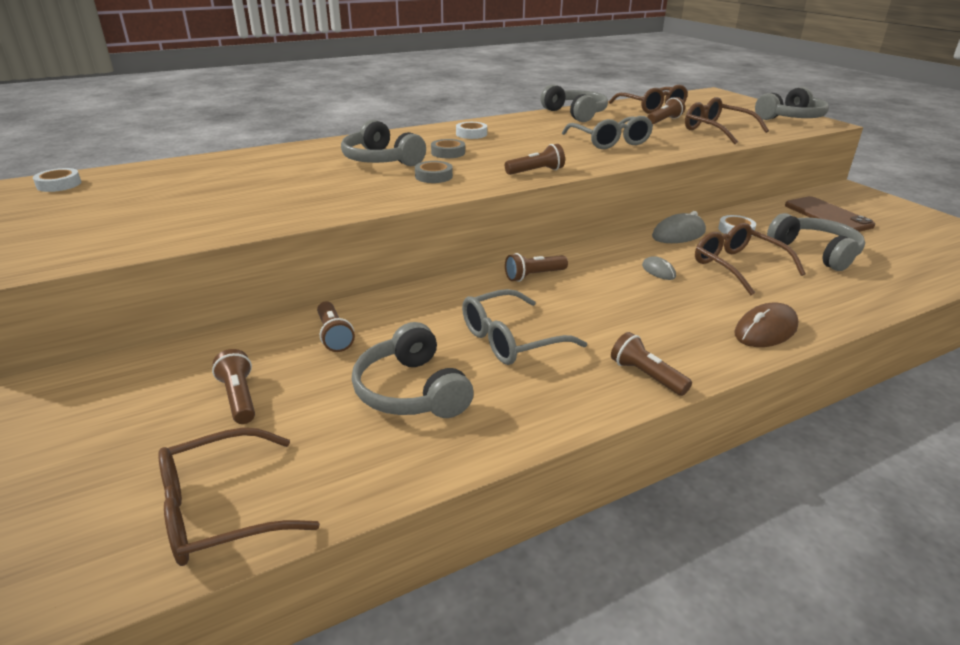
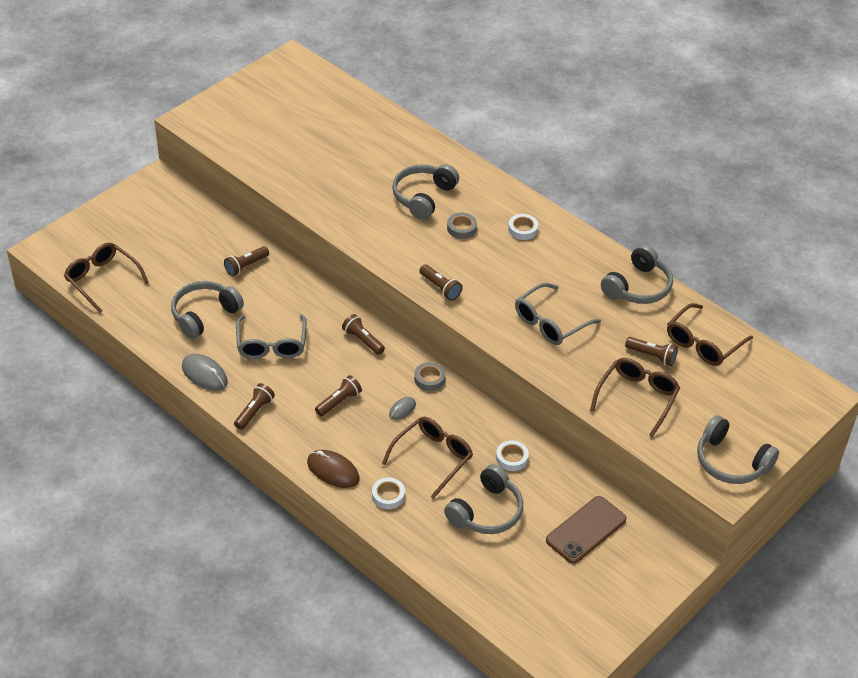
camera: 70 degrees right, 15 degrees up
(59, 184) = (301, 71): white tape -> white tape (388, 496)
(239, 397) = (176, 252): brown flashlight -> brown flashlight (339, 402)
(433, 176) = (401, 235): grey tape -> grey tape (429, 379)
(510, 339) = (271, 344): grey glasses -> grey glasses turned 135 degrees counterclockwise
(678, 234) = (483, 419): grey mouse -> grey mouse (204, 374)

